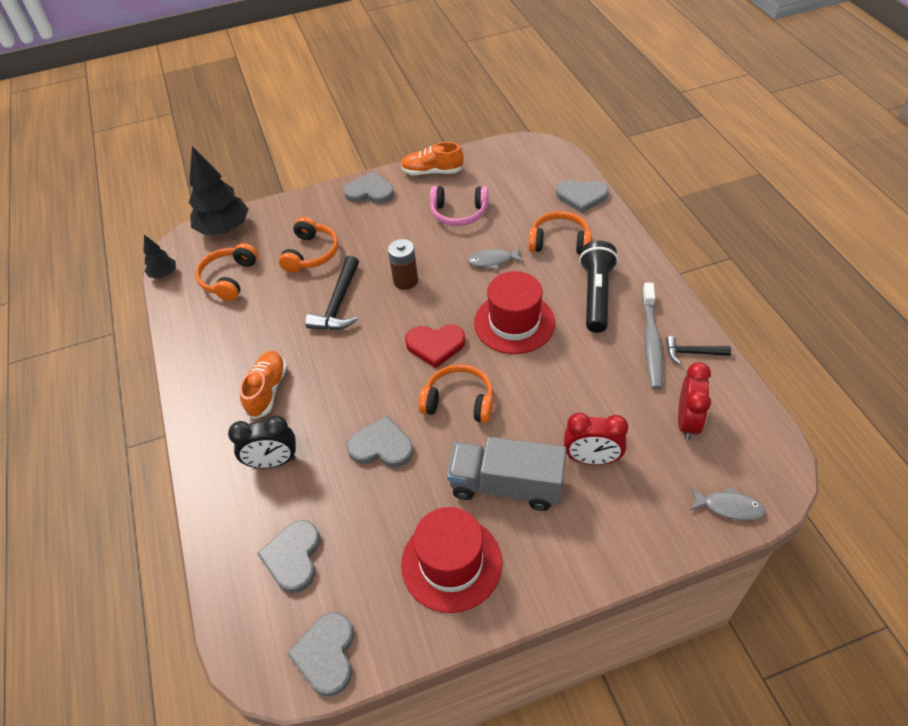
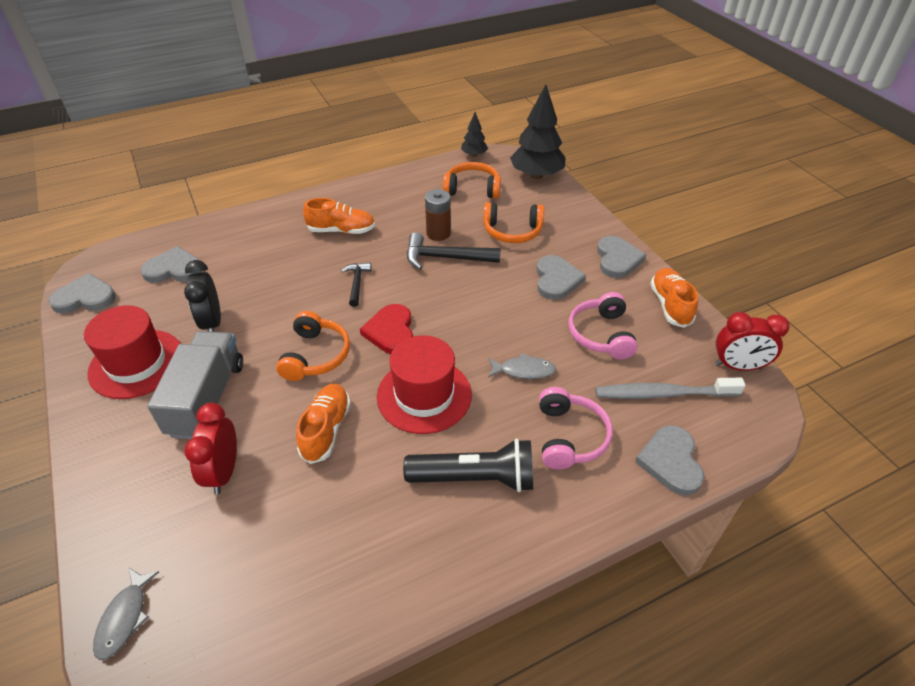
camera: 80 degrees right, 5 degrees down
(273, 462) = (266, 245): black clock -> black clock (212, 322)
(381, 446) = (270, 306): grey heart -> grey heart (556, 280)
(405, 281) = (482, 301): brown battery -> brown battery (438, 233)
(492, 260) = (523, 370): grey fish -> grey fish turned 105 degrees clockwise
(548, 388) = (326, 429): none -> orange shoe
(559, 242) = (570, 437): orange headphones -> pink headphones
(651, 341) = (394, 542): grey toothbrush -> grey toothbrush (663, 394)
(687, 422) = (258, 578): red clock -> red clock (738, 366)
(692, 353) = (373, 594): black hammer -> black hammer (357, 283)

